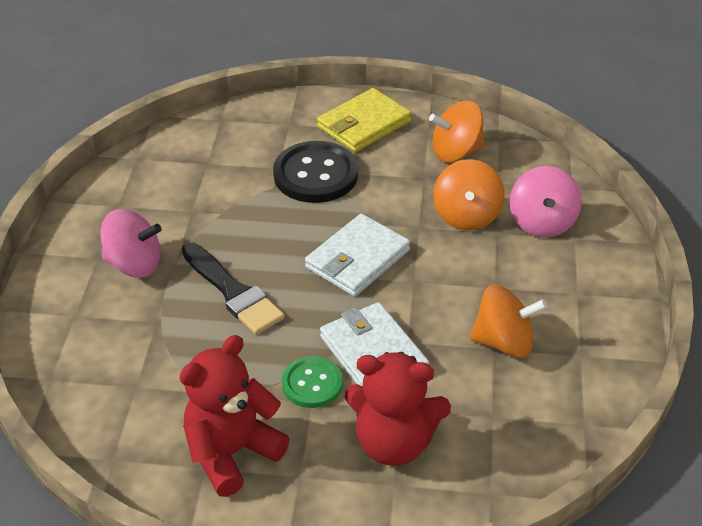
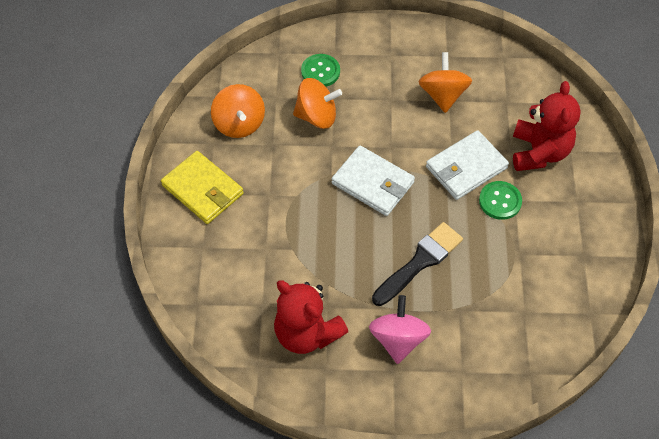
camera: 95 degrees left, 15 degrees up
(232, 452) = (568, 241): red teddy bear -> red teddy bear (307, 333)
(315, 175) = (274, 220): black button -> none
(542, 222) = (320, 71): pink spinning top -> green button

